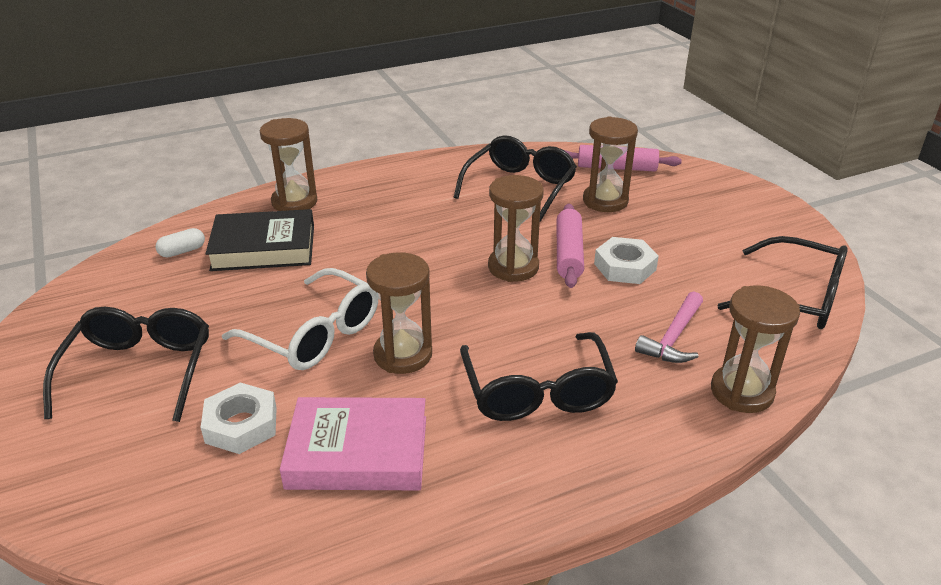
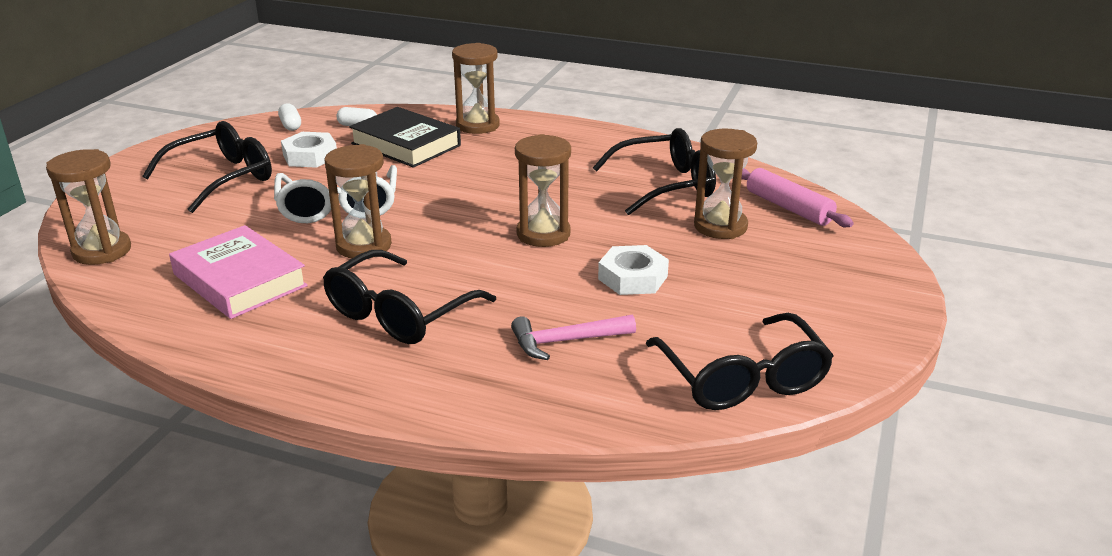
camera: 45 degrees right, 5 degrees down
(108, 282) = (290, 125): none -> white capsule
(241, 425) = (215, 232): white nut -> white nut (310, 156)
(569, 253) = (606, 246): pink rolling pin -> none
(741, 392) = (540, 404): brown hourglass -> brown hourglass (102, 251)

